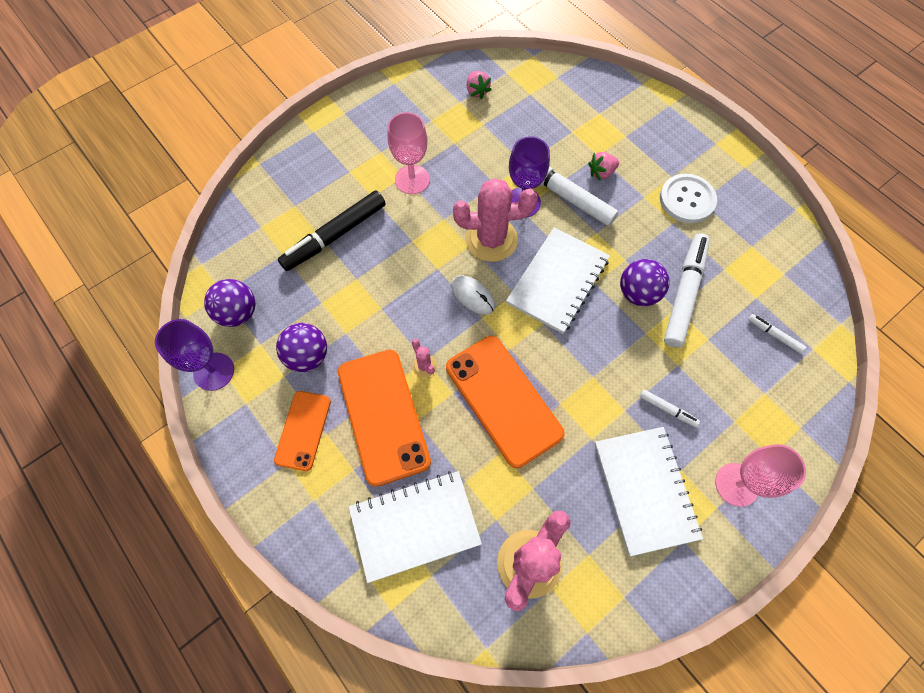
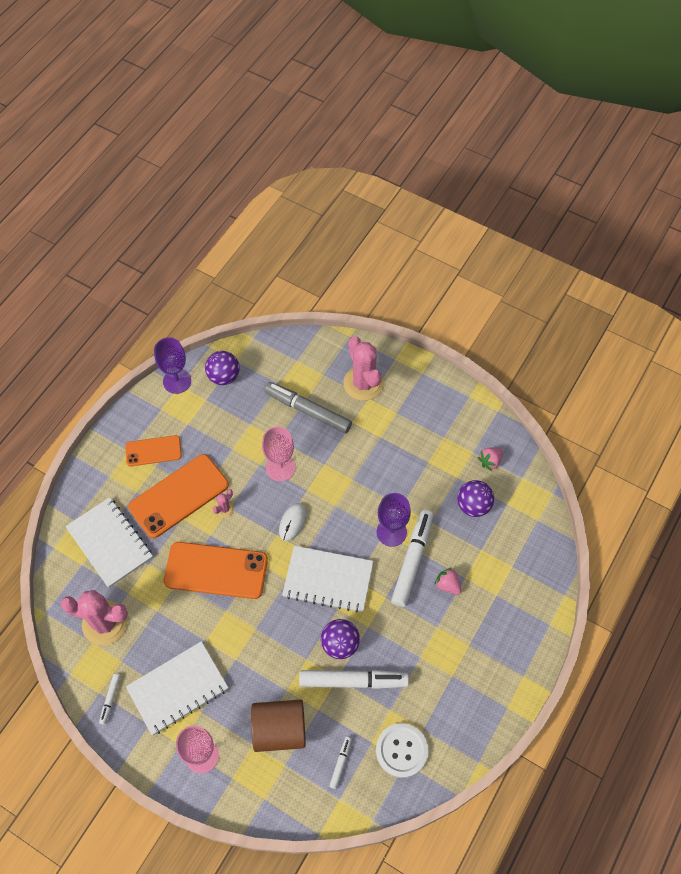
camera: 70 degrees right, 5 degrees down
(307, 356) = (206, 432): purple ball -> purple ball (473, 505)
(334, 236) = (308, 411): black marker -> grey marker
(412, 179) = (379, 444): pink goblet -> pink goblet (280, 468)
(491, 239) = (347, 519): pink cactus -> pink cactus (363, 383)
(503, 400) = (216, 570): orange phone -> orange phone turned 60 degrees clockwise
(667, 409) = (246, 690): white marker -> white marker (110, 699)
(687, 199) = (449, 663): white button -> white button (401, 750)
(723, 386) = (279, 730): none -> brown cylinder

